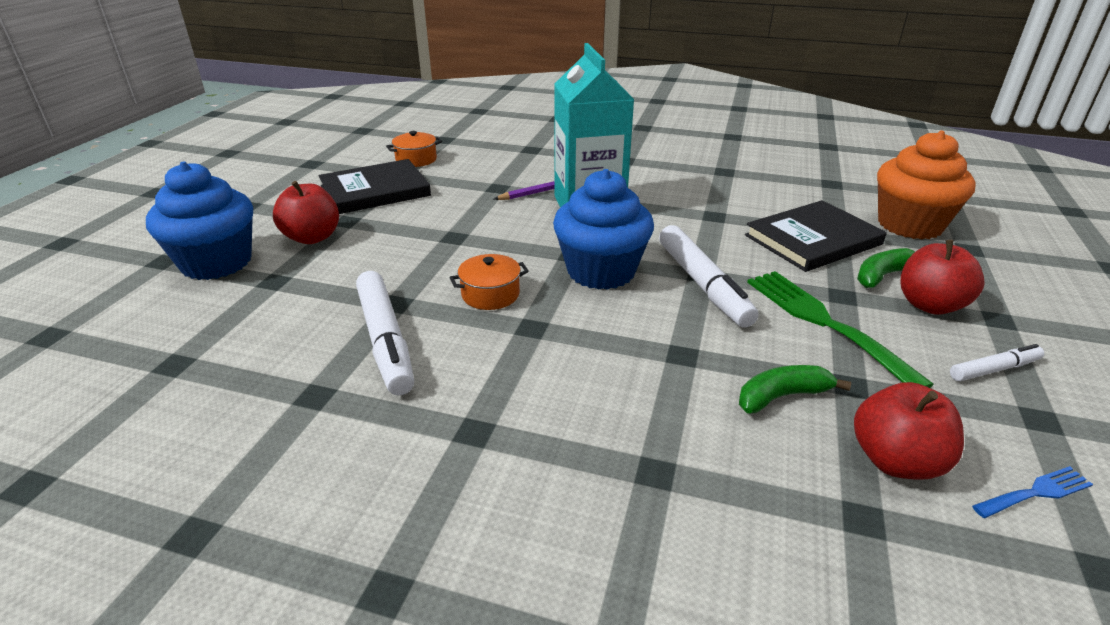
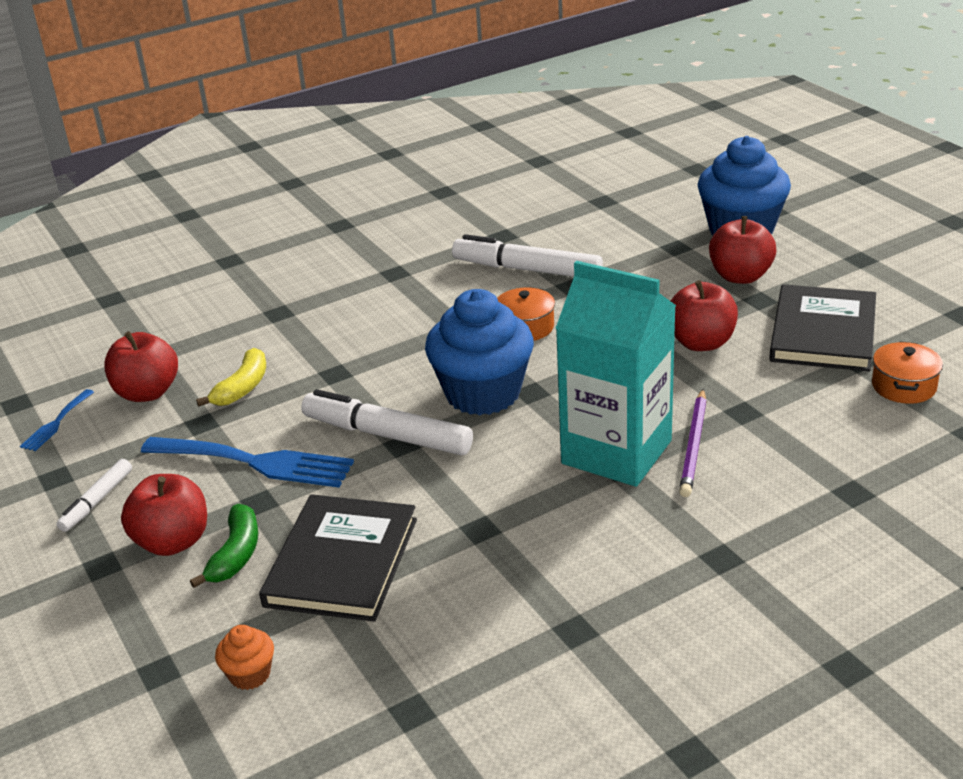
camera: 135 degrees right, 0 degrees up
(432, 221) = (701, 343): none -> red apple
(782, 396) = (242, 387): green banana -> yellow banana
(823, 322) = (255, 462): green fork -> blue fork
(909, 225) = (250, 674): orange cupcake -> orange cupcake, size x0.43

